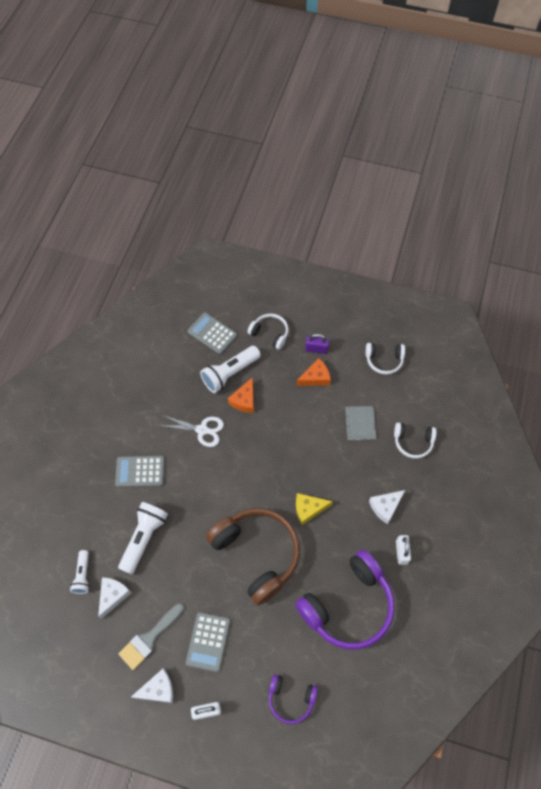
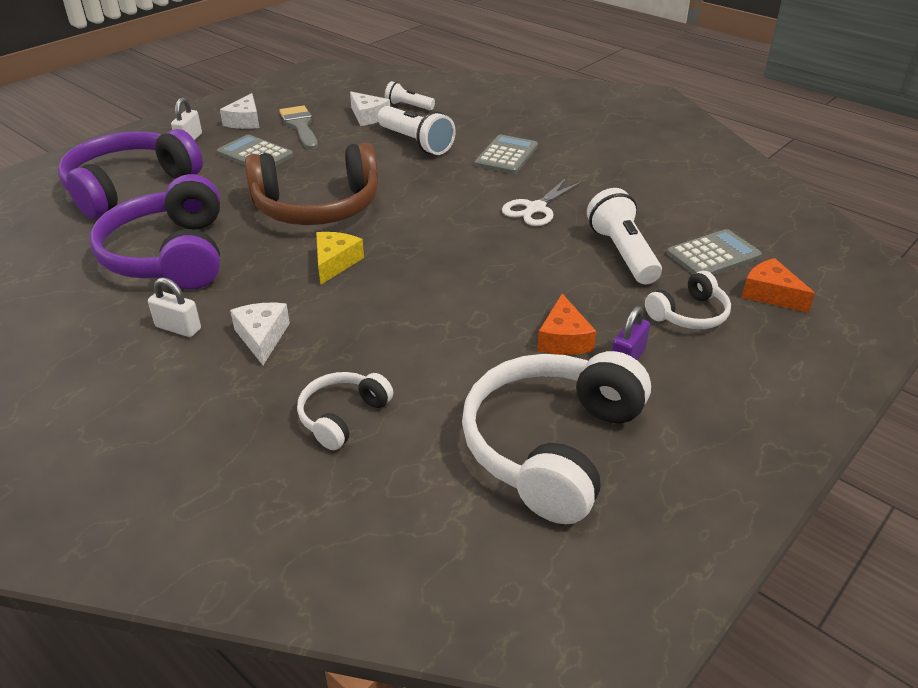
camera: 115 degrees right, 25 degrees down
(244, 400) = (563, 254): orange cheese -> orange cheese (770, 294)
(291, 699) = (129, 187): purple headphones -> purple headphones, size x2.01
(360, 423) = (433, 361): grey notebook -> none
(384, 360) = (551, 446): white headphones -> white headphones, size x2.01

